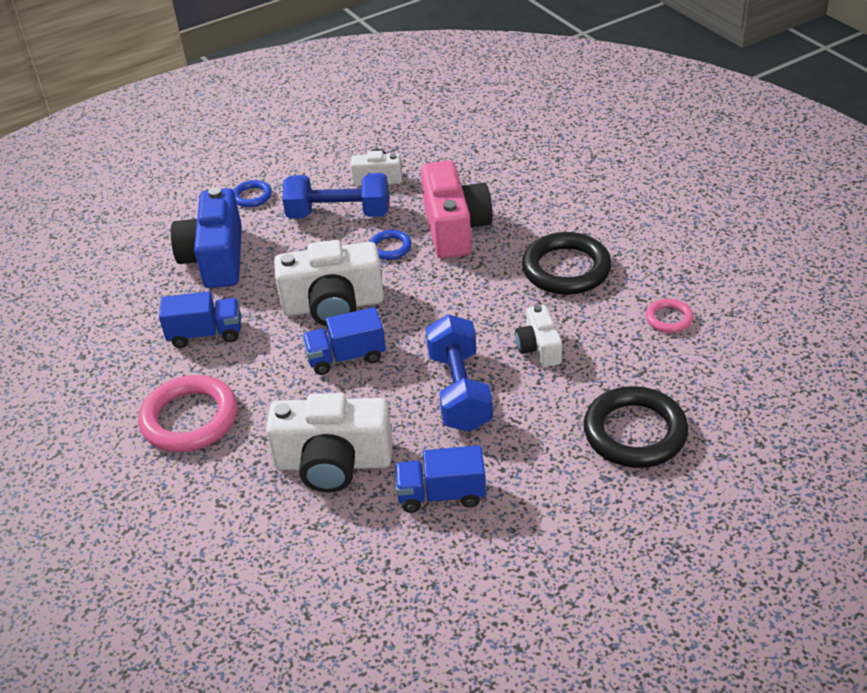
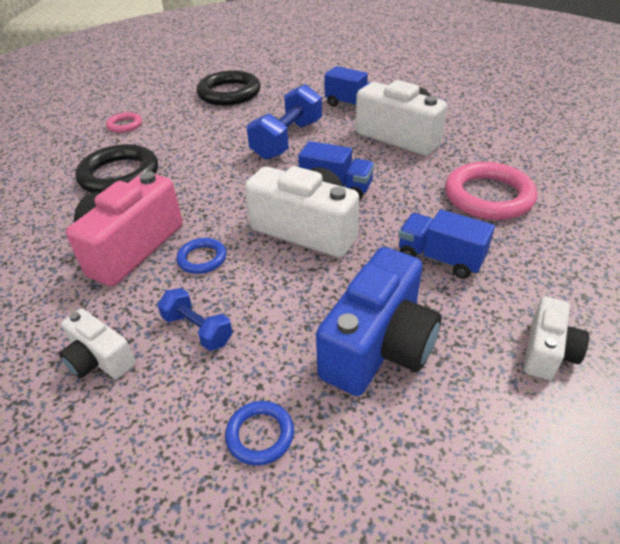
camera: 145 degrees left, 0 degrees up
(339, 214) = (198, 329): blue dumbbell -> blue dumbbell, size x0.55
(539, 348) = (213, 141): white camera -> white camera (547, 352)

